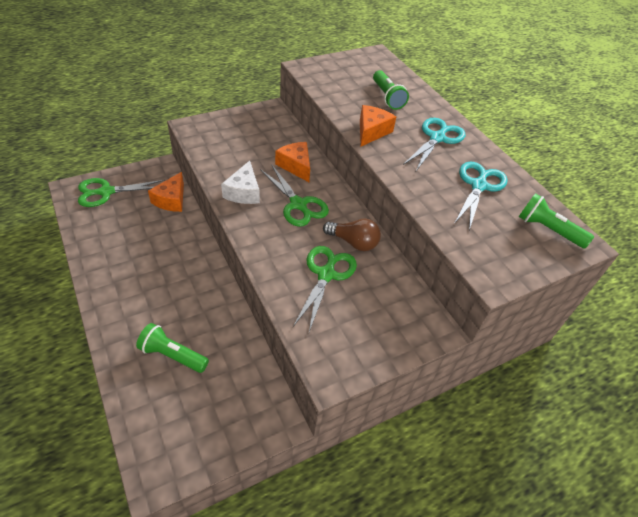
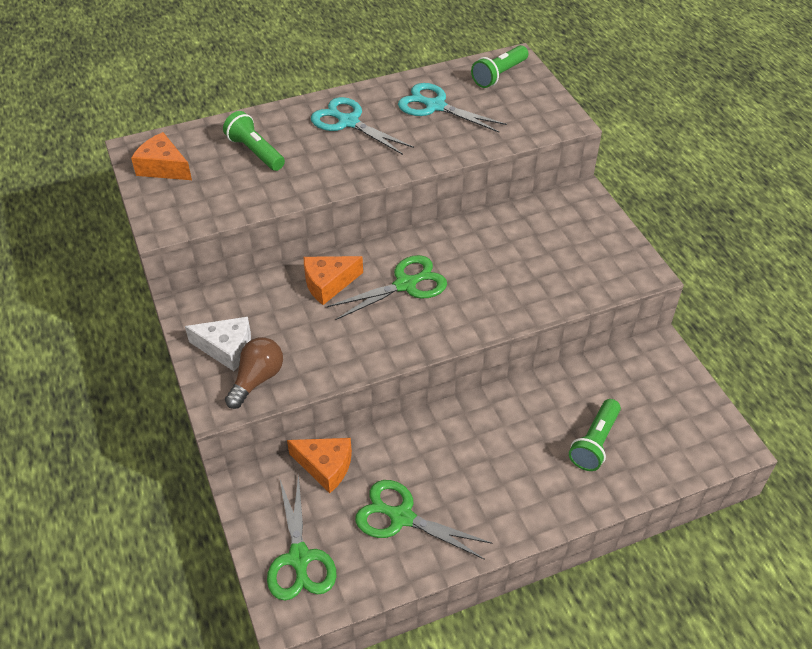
camera: 80 degrees left, 0 degrees up
(243, 192) = (380, 338): white cheese -> white cheese (226, 349)
(326, 275) = (520, 267): green scissors -> green scissors (402, 517)
(353, 242) = (470, 240): brown light bulb -> brown light bulb (257, 379)
(371, 131) = (332, 174): orange cheese -> orange cheese (163, 167)
(387, 97) = (255, 152): green flashlight -> green flashlight turned 120 degrees counterclockwise

